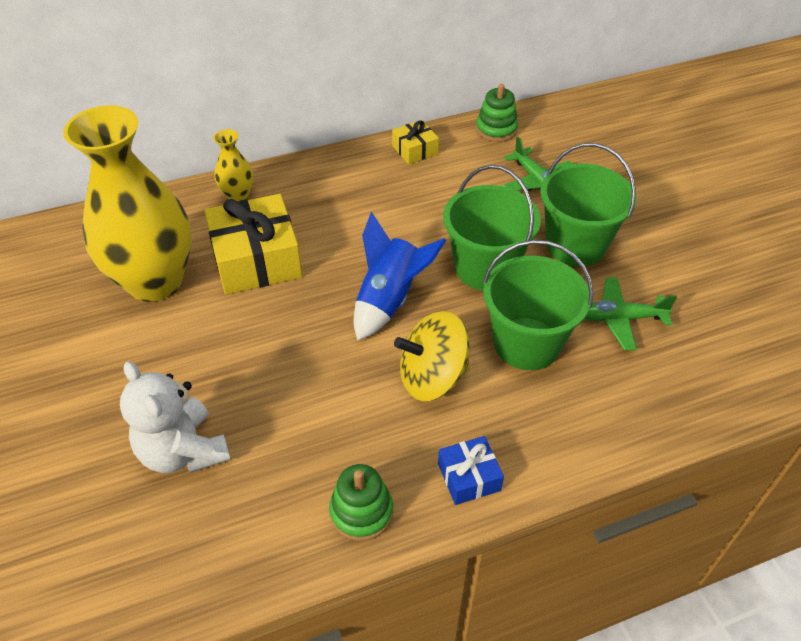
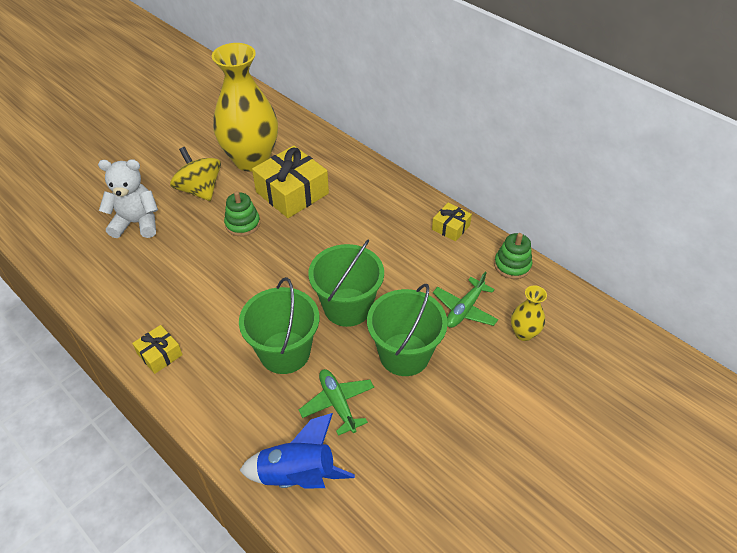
camera: 65 degrees right, 0 degrees up
(183, 451) = (137, 223): white teddy bear -> white teddy bear turned 60 degrees clockwise
(238, 196) = (343, 162): yellow vase -> yellow vase (523, 333)
(361, 512) = (120, 311): green stacking toy -> green stacking toy (242, 224)
(389, 299) = (290, 266): blue rocket -> blue rocket (297, 475)
(432, 377) = (232, 310): yellow spinning top -> yellow spinning top (200, 190)
(469, 477) = (159, 354): blue gift -> yellow gift

